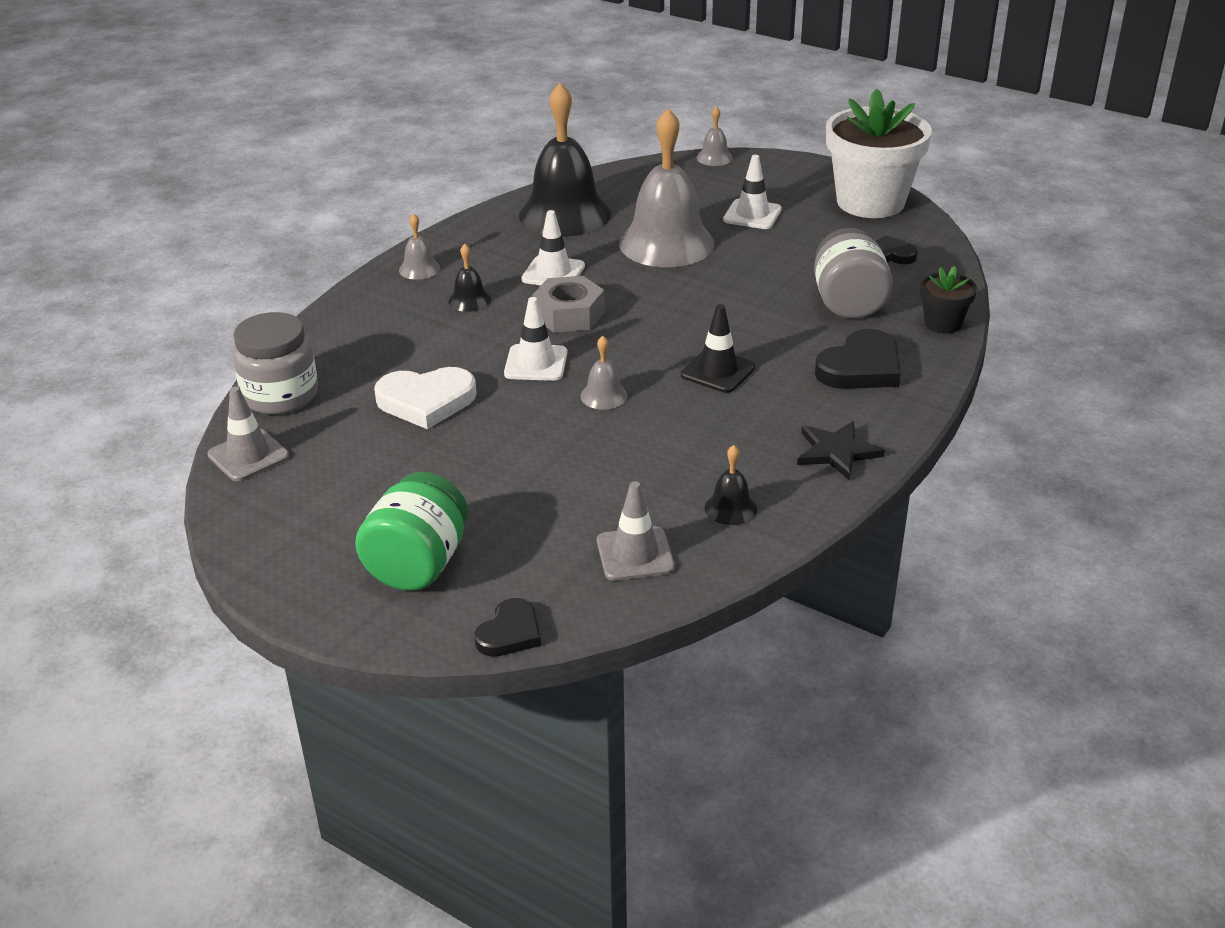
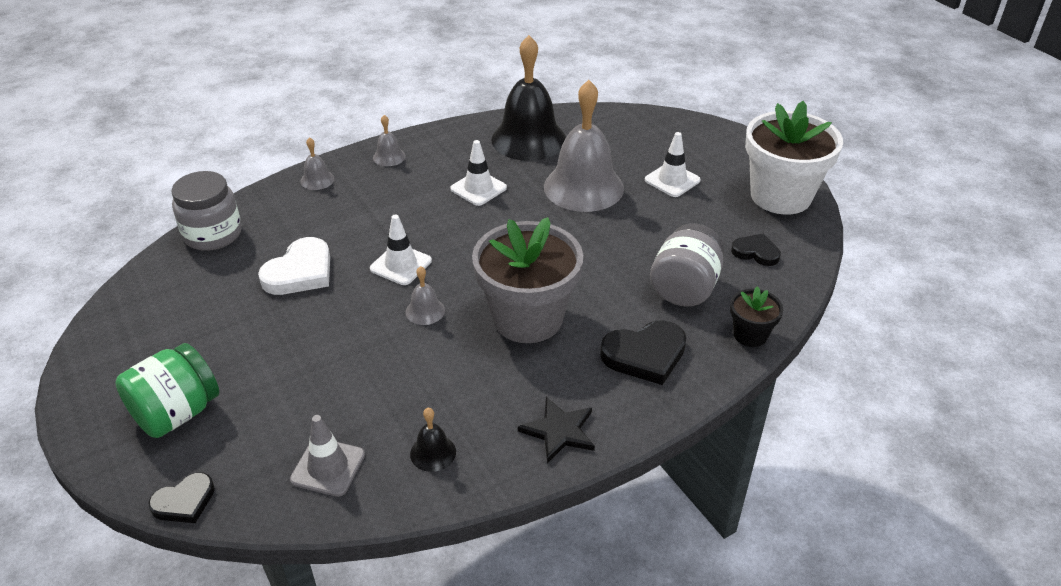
camera: 25 degrees right, 5 degrees up
(248, 456) = (152, 277): grey traffic cone -> none
(426, 401) = (300, 272): white heart -> white heart turned 75 degrees counterclockwise
(469, 300) = (400, 194): black bell -> none
(569, 315) = (459, 229): grey nut -> none
(714, 158) = (684, 119): grey bell -> grey bell (317, 180)
(718, 371) = (527, 318): black traffic cone -> grey flower pot

